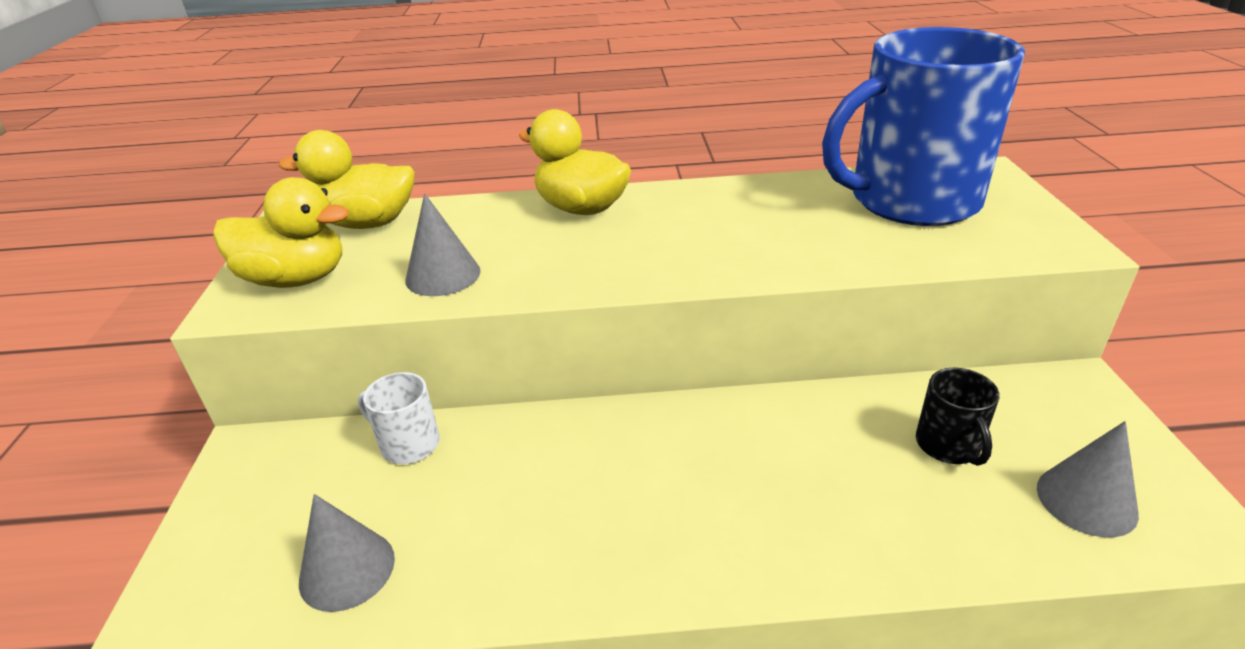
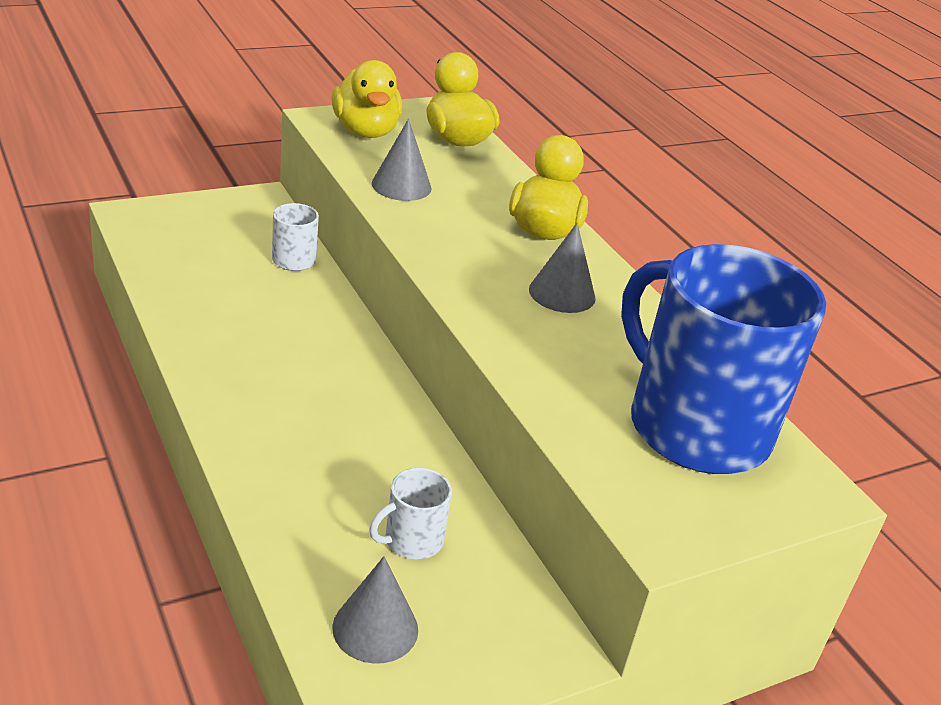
camera: 60 degrees right, 0 degrees up
(347, 569) = (181, 264): grey cone -> grey cone (562, 293)
(948, 446) = (412, 540): black mug -> white mug

